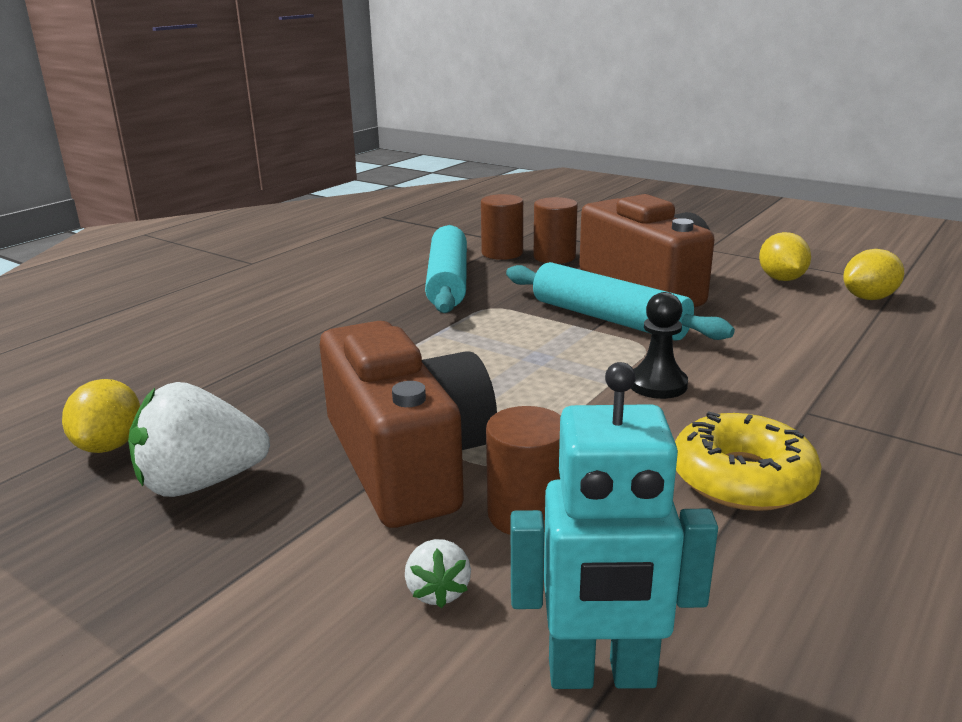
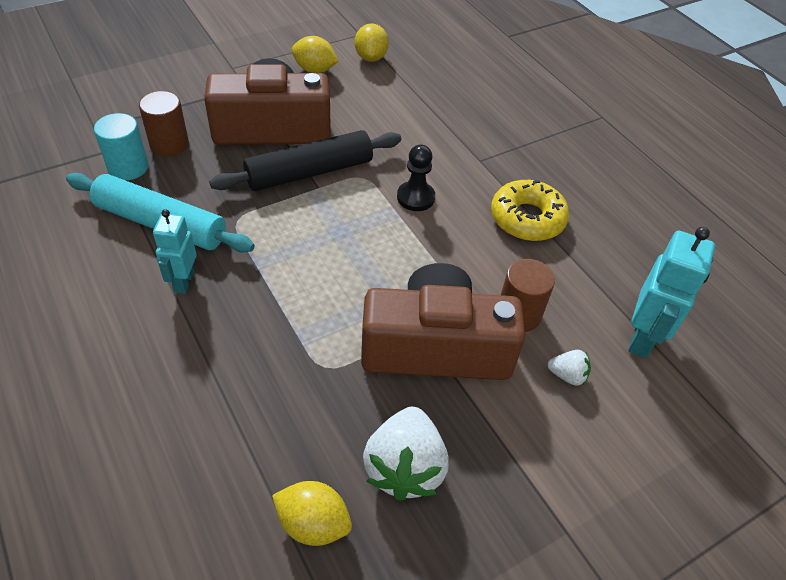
camera: 70 degrees left, 25 degrees up
(385, 308) = (183, 281): none -> turquoise robot
(502, 253) = (128, 167): brown cylinder -> turquoise cylinder
(609, 318) = (309, 172): turquoise rolling pin -> black rolling pin

